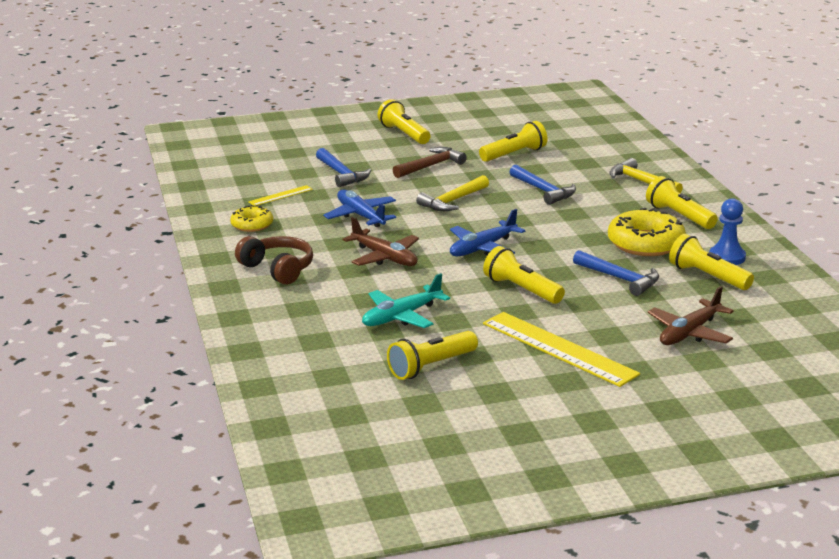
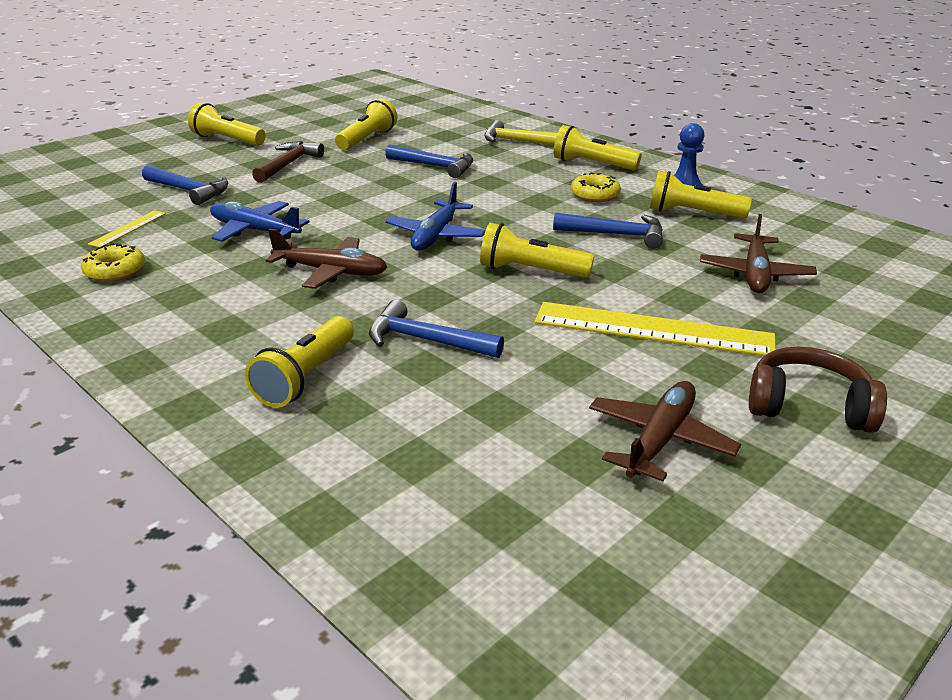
camera: 30 degrees left, 5 degrees up
(278, 269) = (199, 320): brown headphones -> brown headphones (808, 406)
(402, 316) = (426, 340): turquoise plane -> blue hammer
(431, 367) = (536, 400): yellow flashlight -> yellow flashlight (306, 377)
(453, 201) = (349, 194): yellow hammer -> none
(479, 407) = (659, 440): none -> brown plane
(645, 243) = (595, 195): yellow donut -> yellow donut, size x0.57

